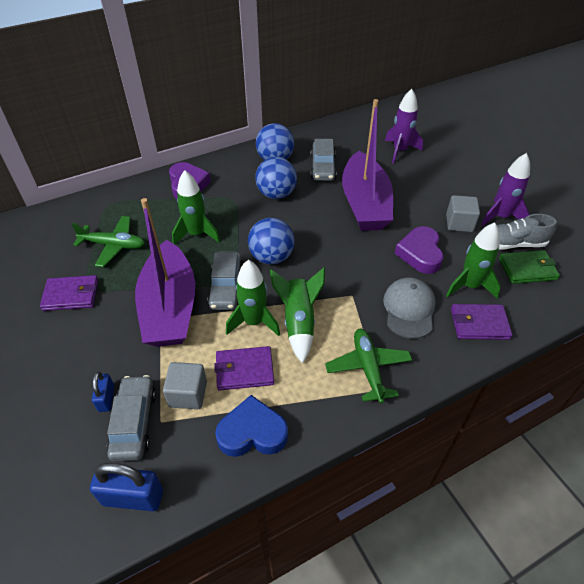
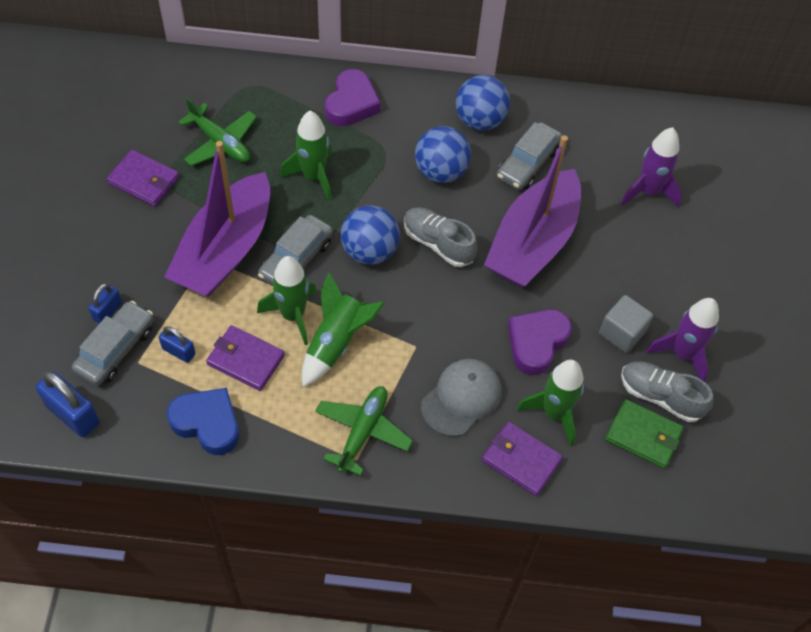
camera: 30 degrees right, 10 degrees up
(188, 394) = (178, 351): grey cube -> blue padlock
(310, 231) = (438, 243): none -> grey shoe

